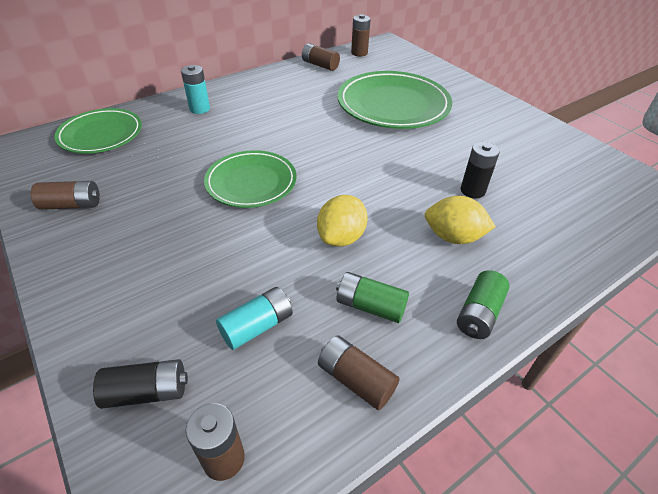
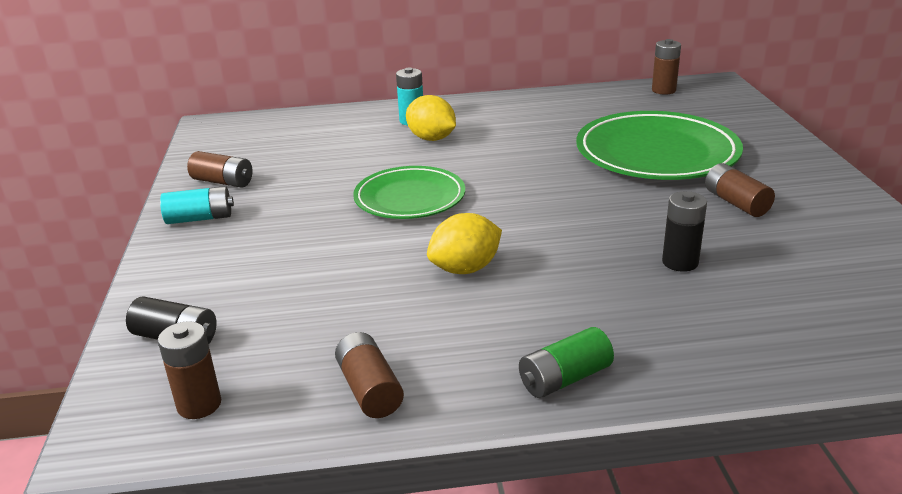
camera: 30 degrees right, 15 degrees down
(101, 135) = (293, 128): green plate -> none
(257, 326) = (310, 319): turquoise battery -> turquoise battery (200, 218)
(320, 65) = (596, 97): brown battery -> brown battery (736, 203)
(370, 306) = (441, 336): green battery -> none
(453, 237) = (605, 301): yellow lemon -> yellow lemon (431, 138)

